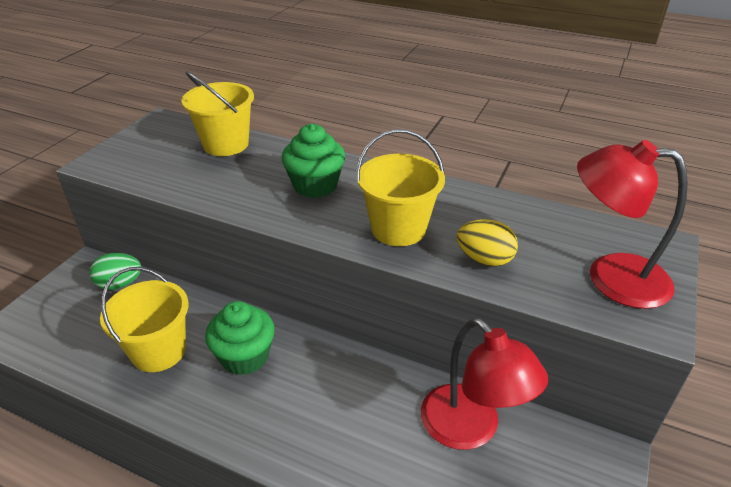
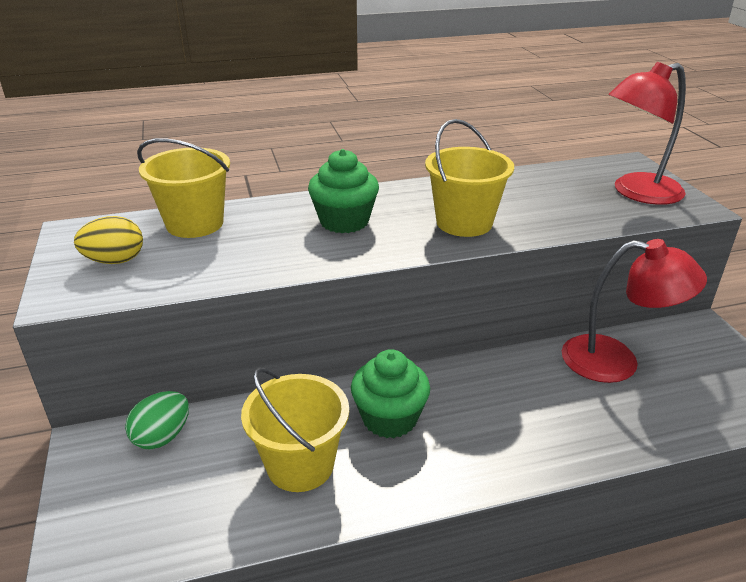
camera: 40 degrees left, 5 degrees down
(484, 260) = (553, 216): yellow egg -> yellow egg (115, 261)

